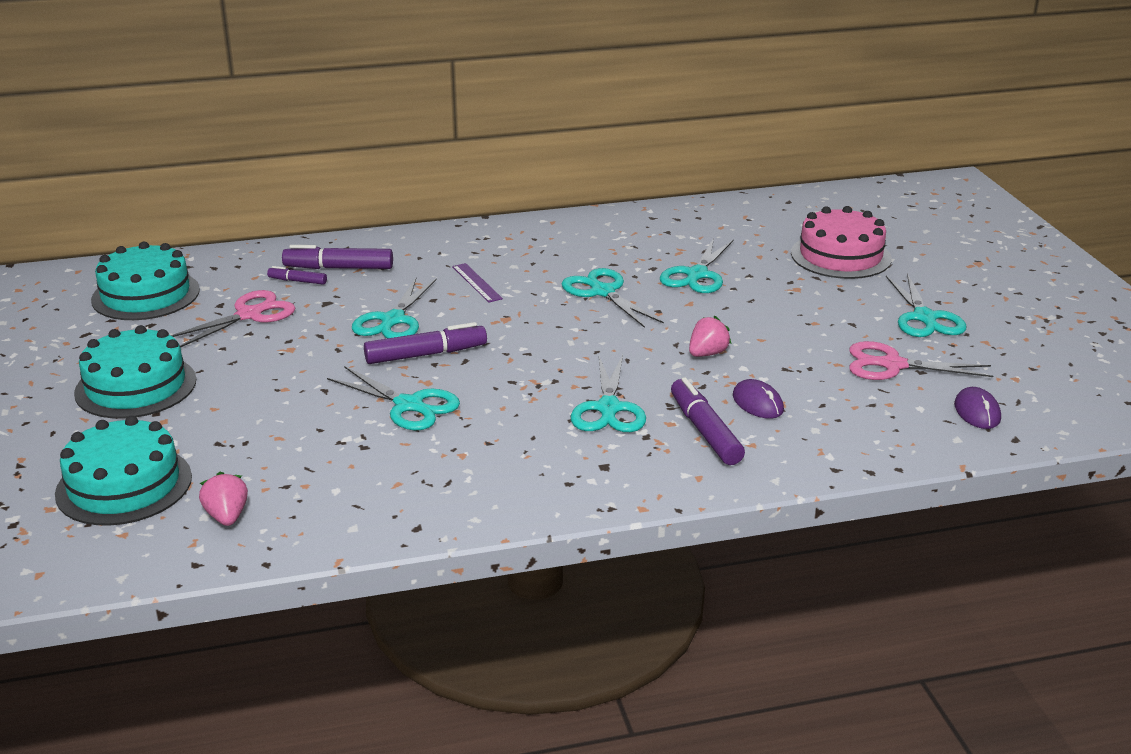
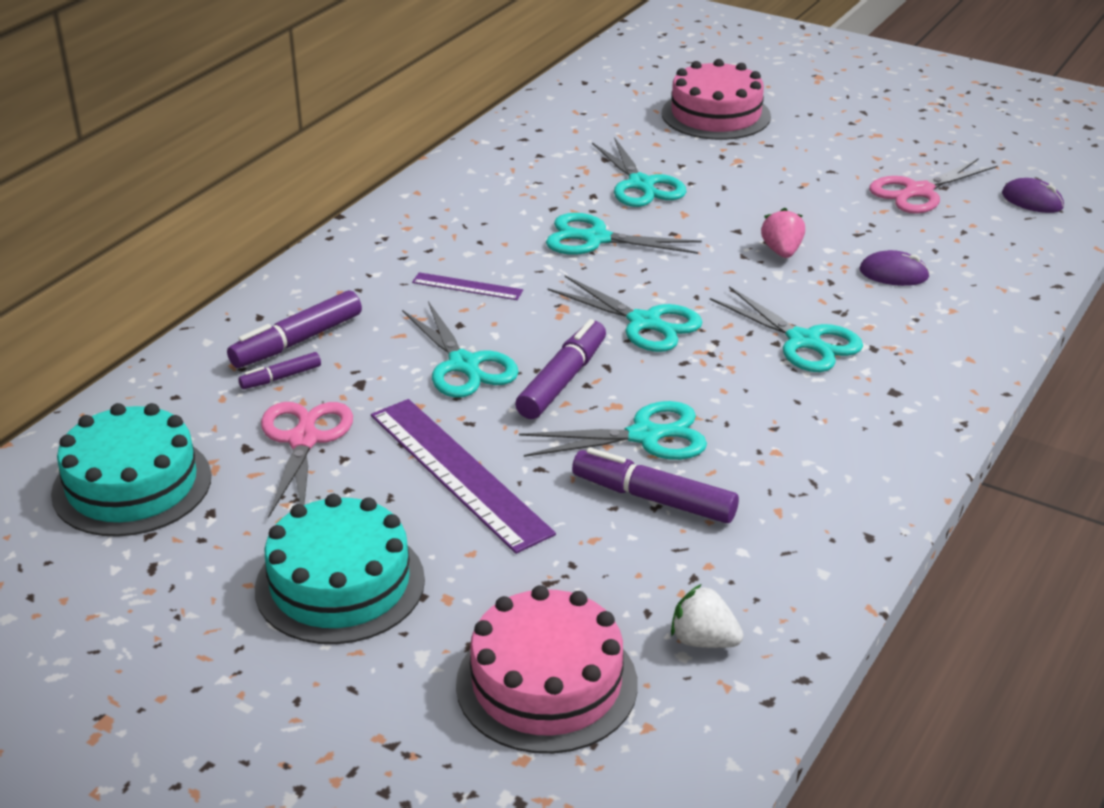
camera: 45 degrees left, 5 degrees up
(124, 485) = (546, 683): turquoise cake -> pink cake
(227, 516) = (703, 640): pink strawberry -> white strawberry
(283, 369) = (458, 473): none -> purple ruler
(705, 431) = (904, 319): purple marker -> purple marker (654, 499)
(924, 318) = (868, 141): turquoise scissors -> turquoise scissors (644, 323)

